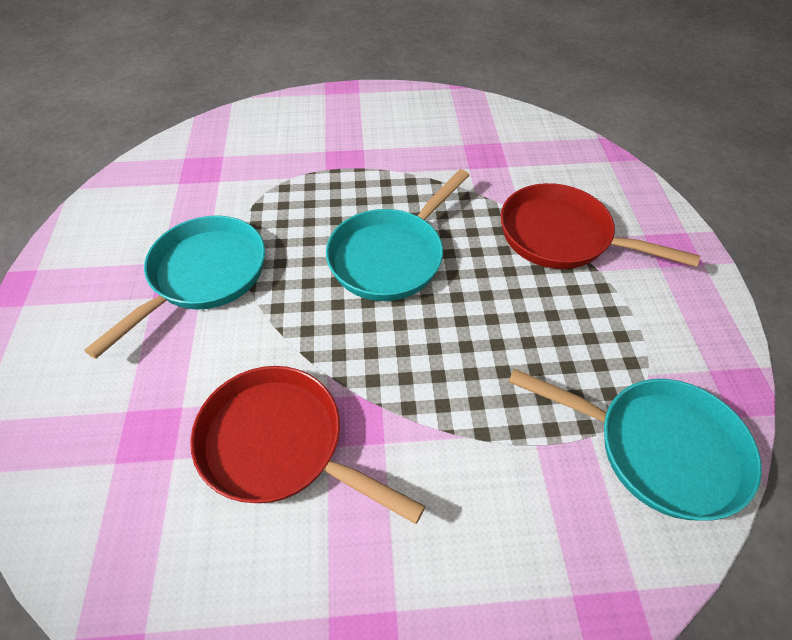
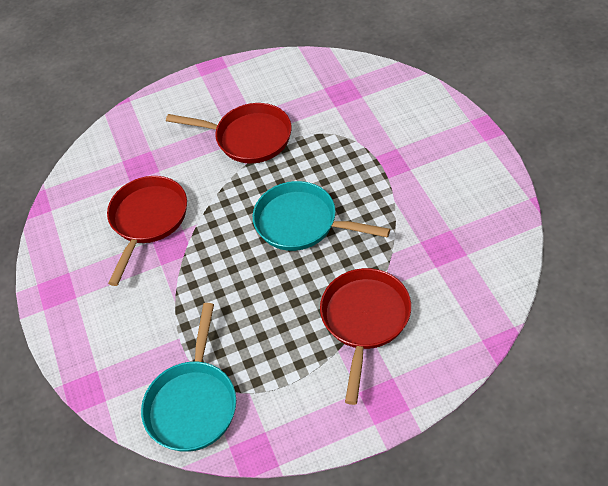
camera: 80 degrees right, 0 degrees up
(203, 276) = (248, 138): turquoise pan -> red pan

